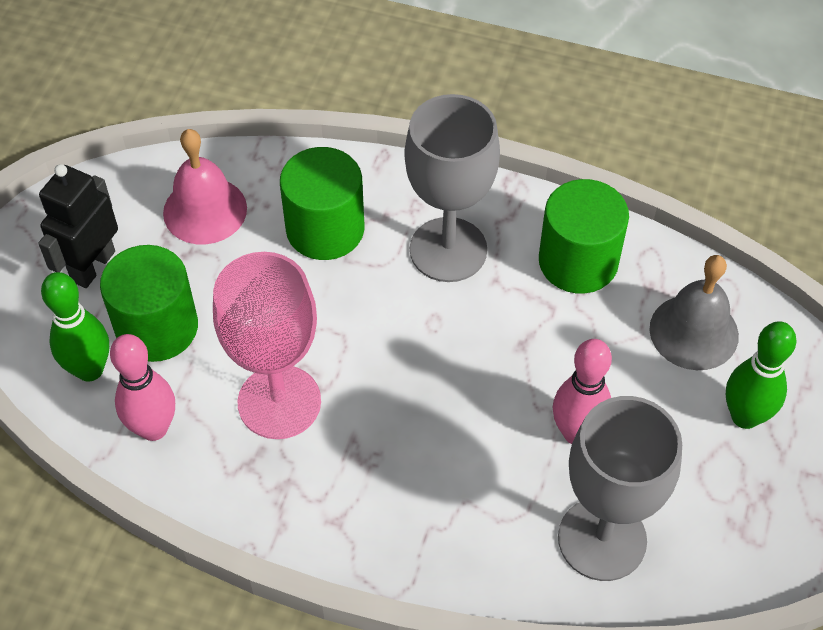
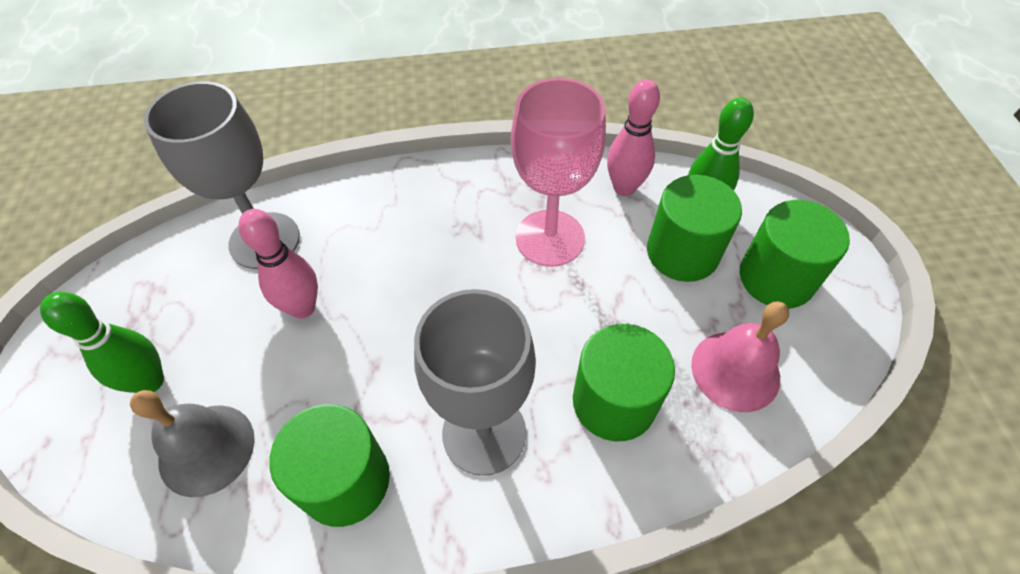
camera: 155 degrees right, 0 degrees up
(93, 266) = (776, 278): black robot -> green cylinder

